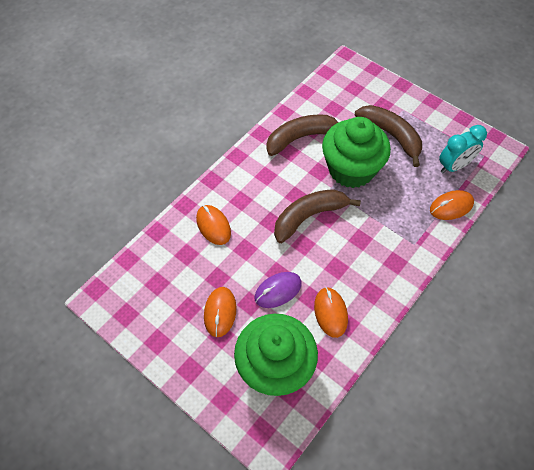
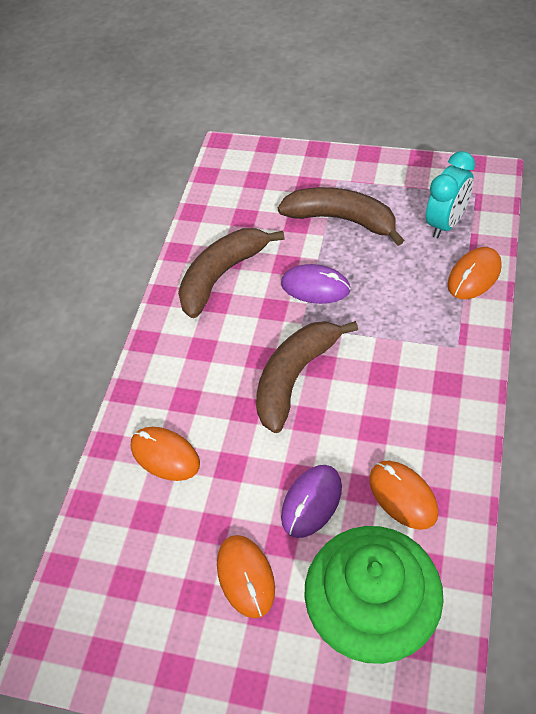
camera: 20 degrees left, 5 degrees down
(351, 169) = (315, 287): green cupcake -> purple mouse

